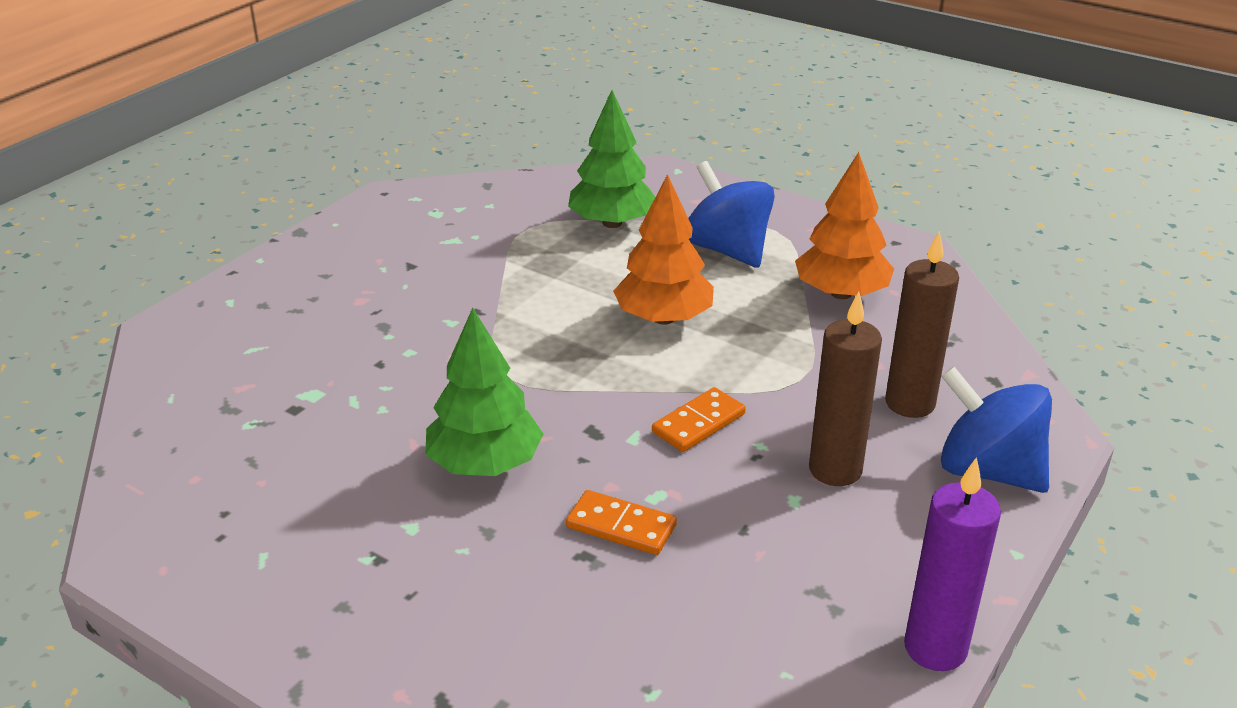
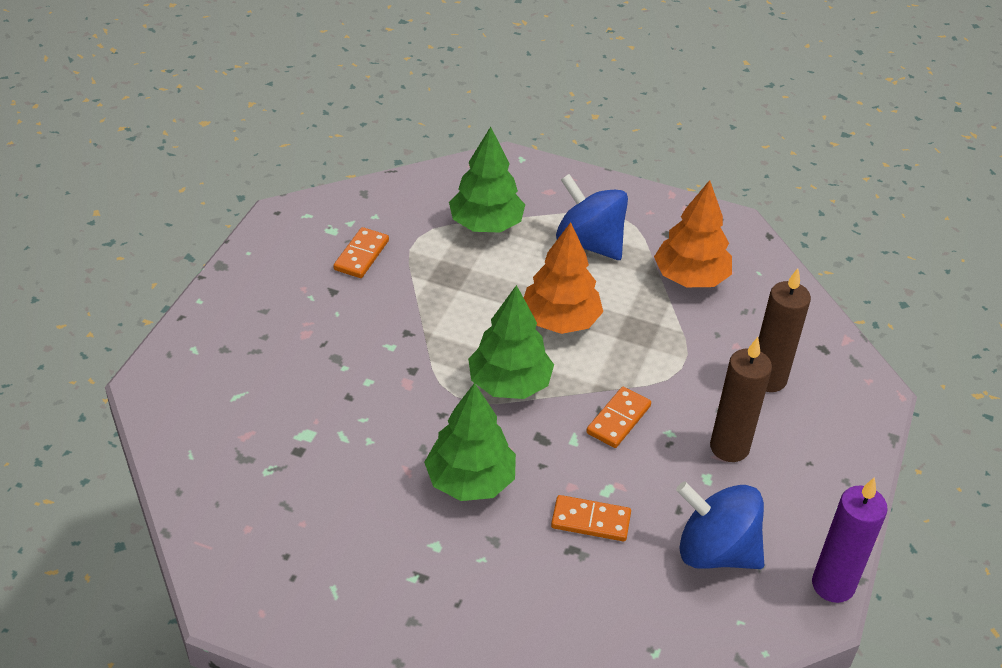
camera: 15 degrees left, 10 degrees up
(458, 237) = (361, 255): none -> orange domino
(576, 372) = (509, 384): none -> green tree
(988, 471) = (836, 432): blue spinning top -> blue spinning top (715, 551)

